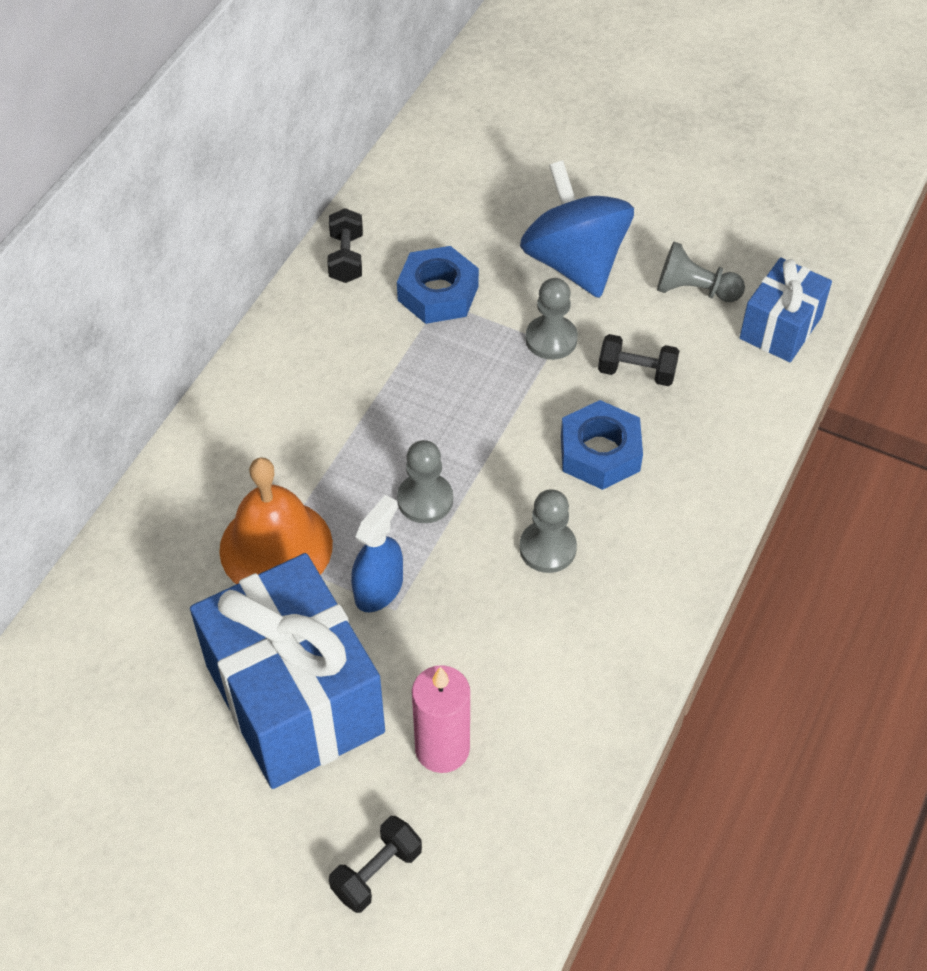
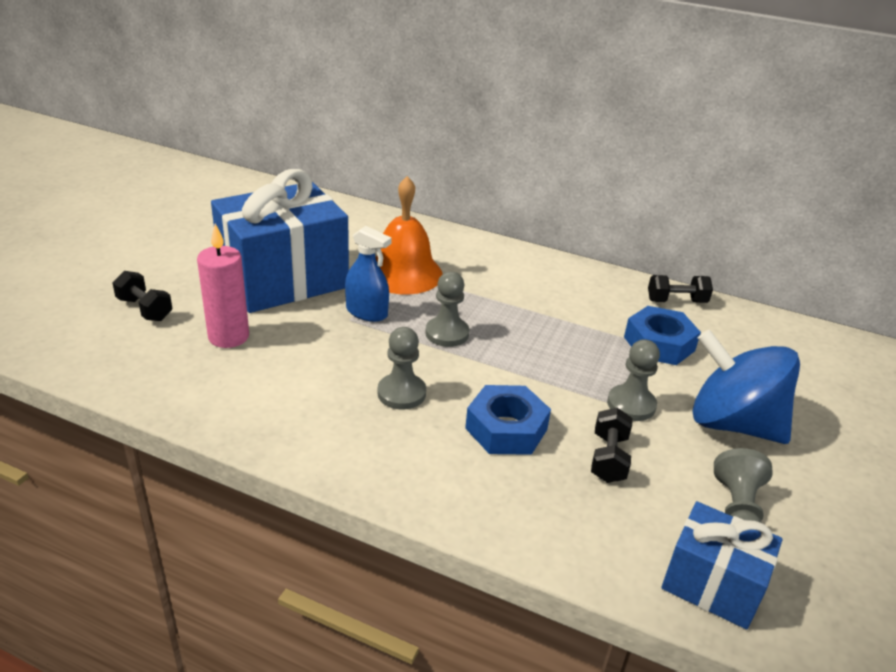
camera: 85 degrees right, 20 degrees down
(574, 263) = (732, 424): blue spinning top -> blue spinning top turned 120 degrees counterclockwise

